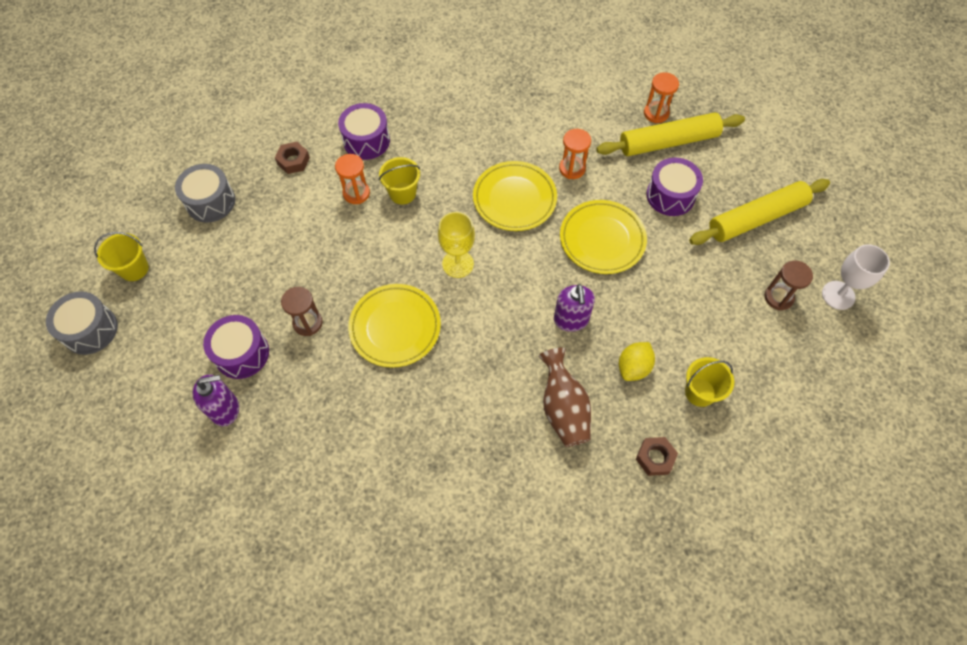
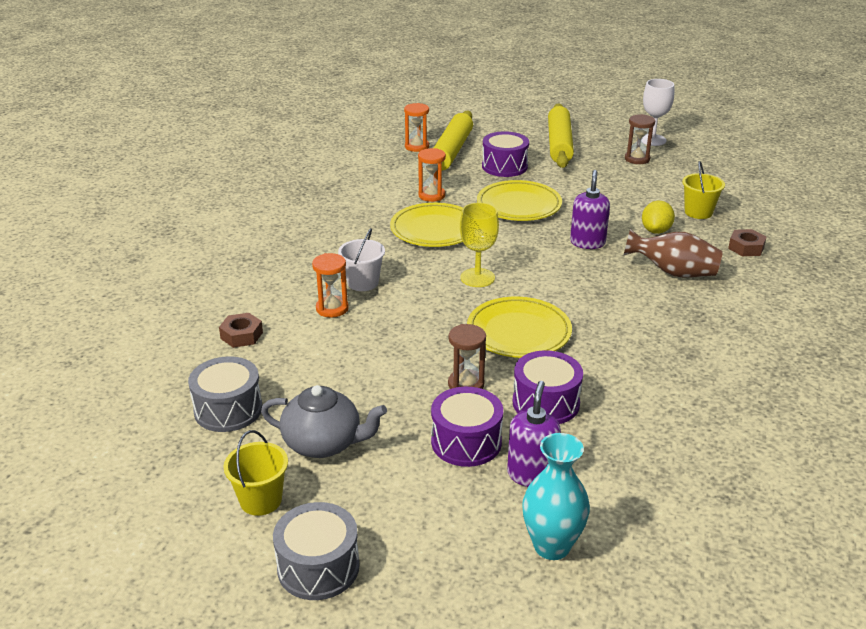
camera: 60 degrees left, 30 degrees down
(159, 451) = (552, 546): none -> turquoise vase
(201, 272) = (324, 443): none -> grey teapot
(366, 141) = (272, 284): purple drum -> purple drum (546, 403)
(402, 193) = (363, 283): yellow bucket -> white bucket
(571, 320) = (587, 243): purple soap dispenser -> purple soap dispenser turned 105 degrees counterclockwise
(633, 367) = (656, 231): yellow lemon -> yellow lemon turned 45 degrees clockwise

